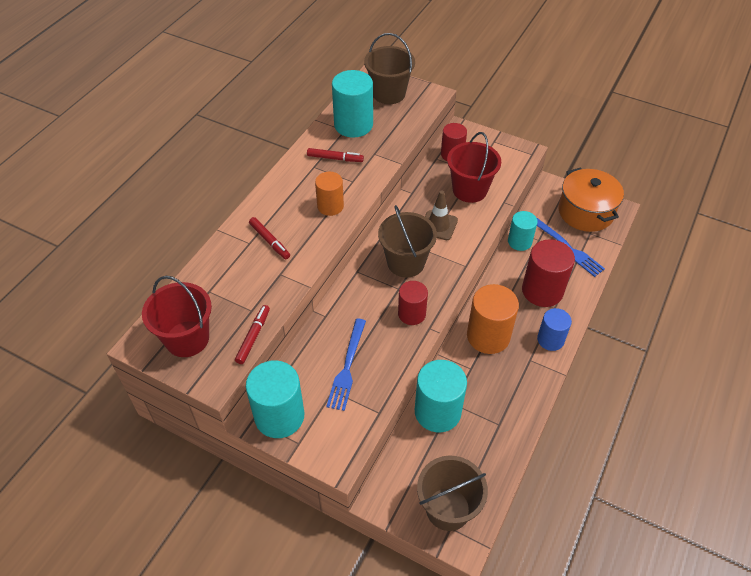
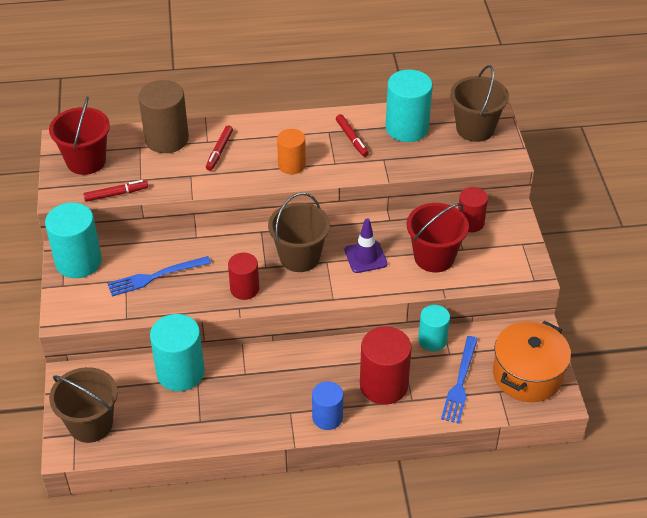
camera: 55 degrees right, 5 degrees down
(218, 268) = (166, 139): none -> brown cylinder
(438, 225) = (365, 257): brown traffic cone -> purple traffic cone
(488, 336) = (292, 369): orange cylinder -> none

